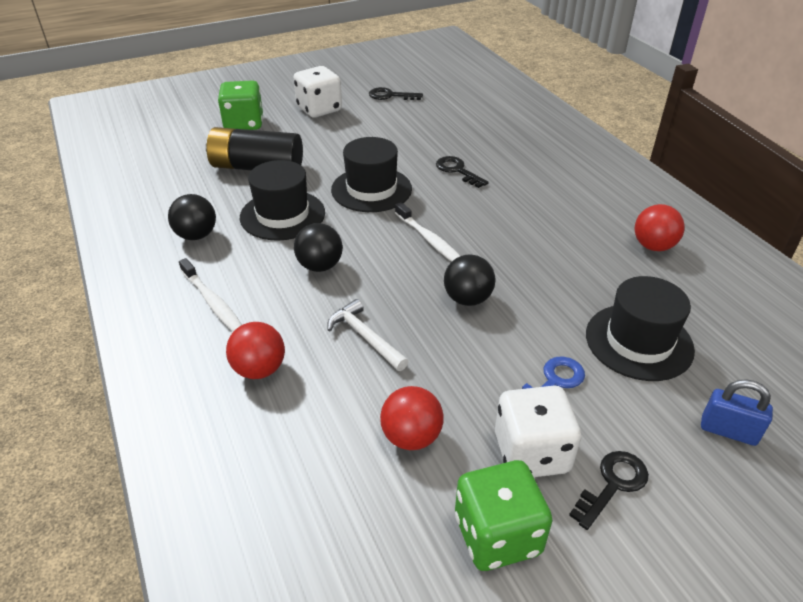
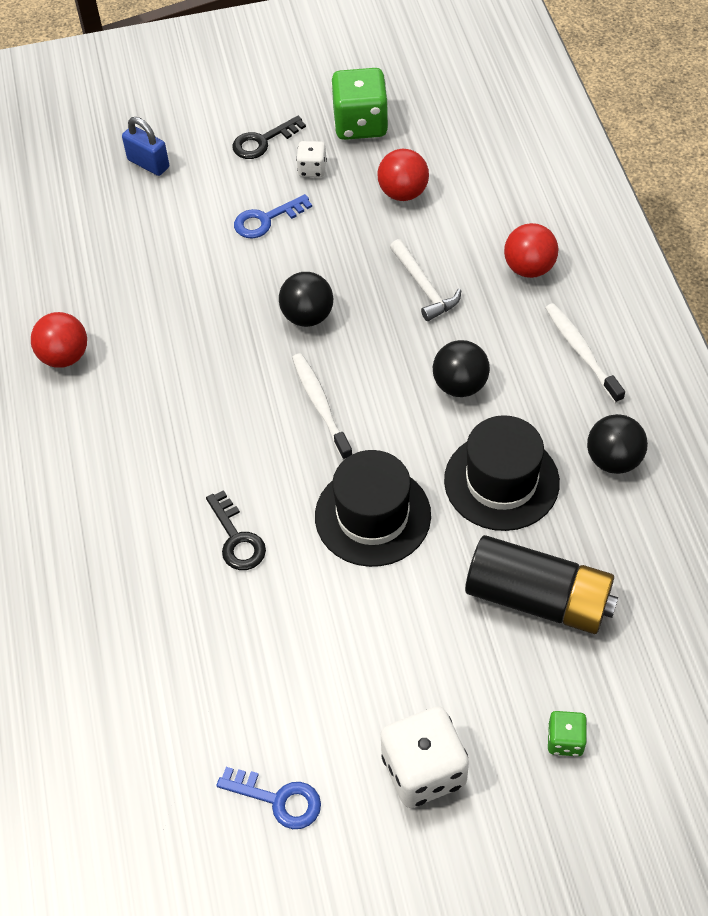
camera: 165 degrees left, 15 degrees up
(244, 124) = (565, 740): green dice -> green dice, size x0.51
(390, 96) = (278, 799): black key -> blue key
(531, 453) = (312, 169): white dice -> white dice, size x0.51
(639, 342) = (165, 245): black hat -> none

